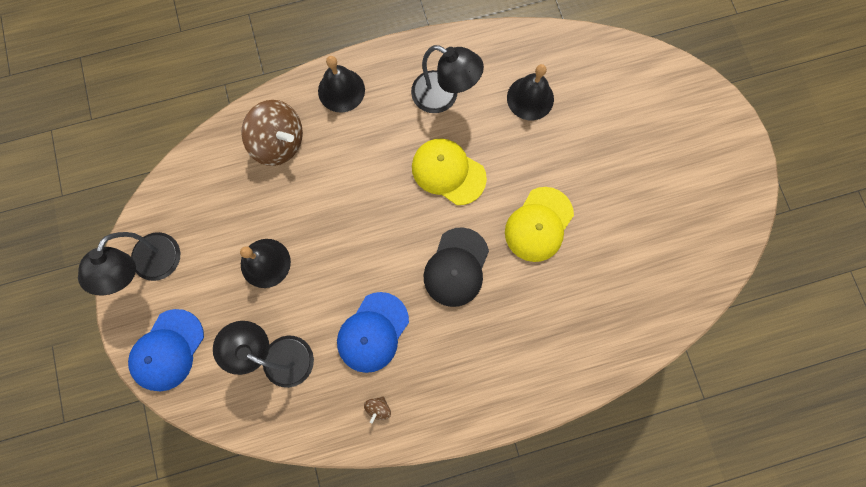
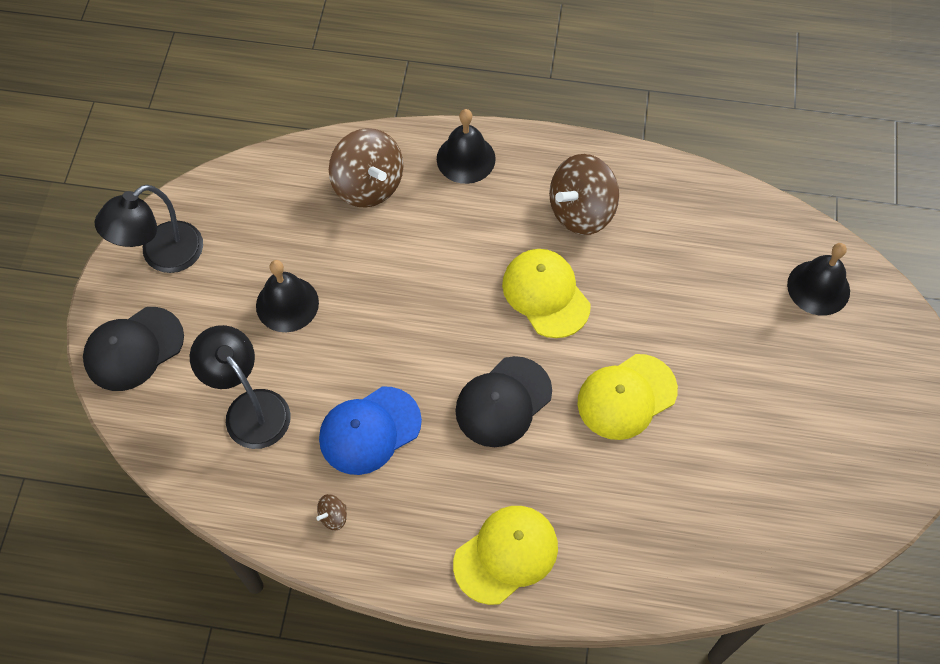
camera: 25 degrees right, 15 degrees down
(168, 350) = (133, 349): blue cap -> black cap
(443, 96) = (581, 211): black lamp -> brown spinning top
(510, 378) = (506, 555): none -> yellow cap
(530, 98) = (684, 253): black bell -> black bell (818, 287)

